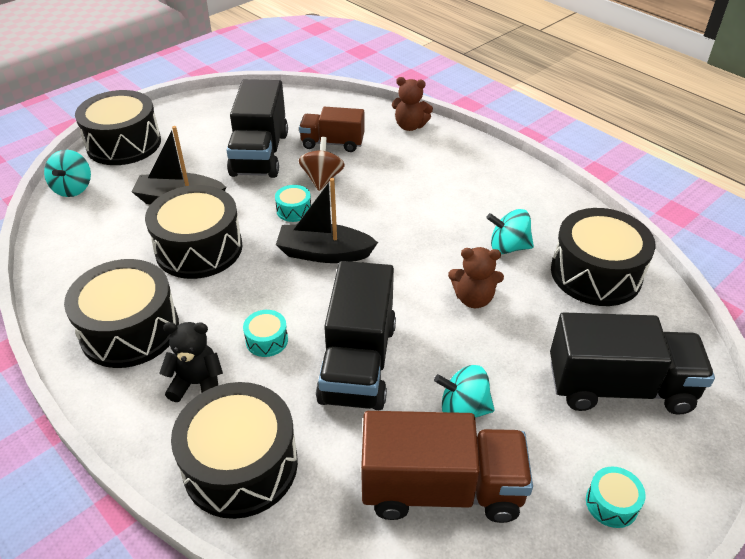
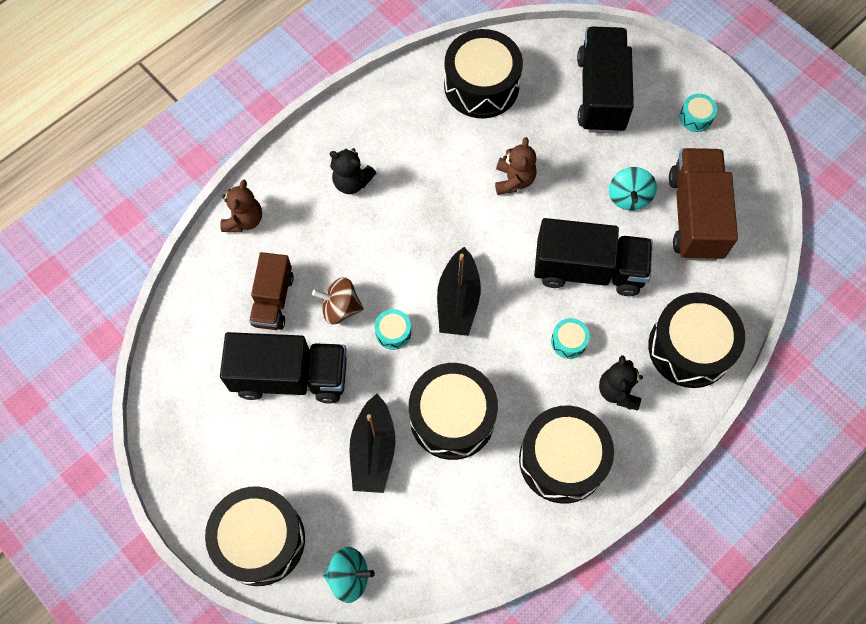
camera: 90 degrees left, 25 degrees up
(455, 183) = (352, 182): none -> black teddy bear
(508, 247) = (448, 146): turquoise spinning top -> none

